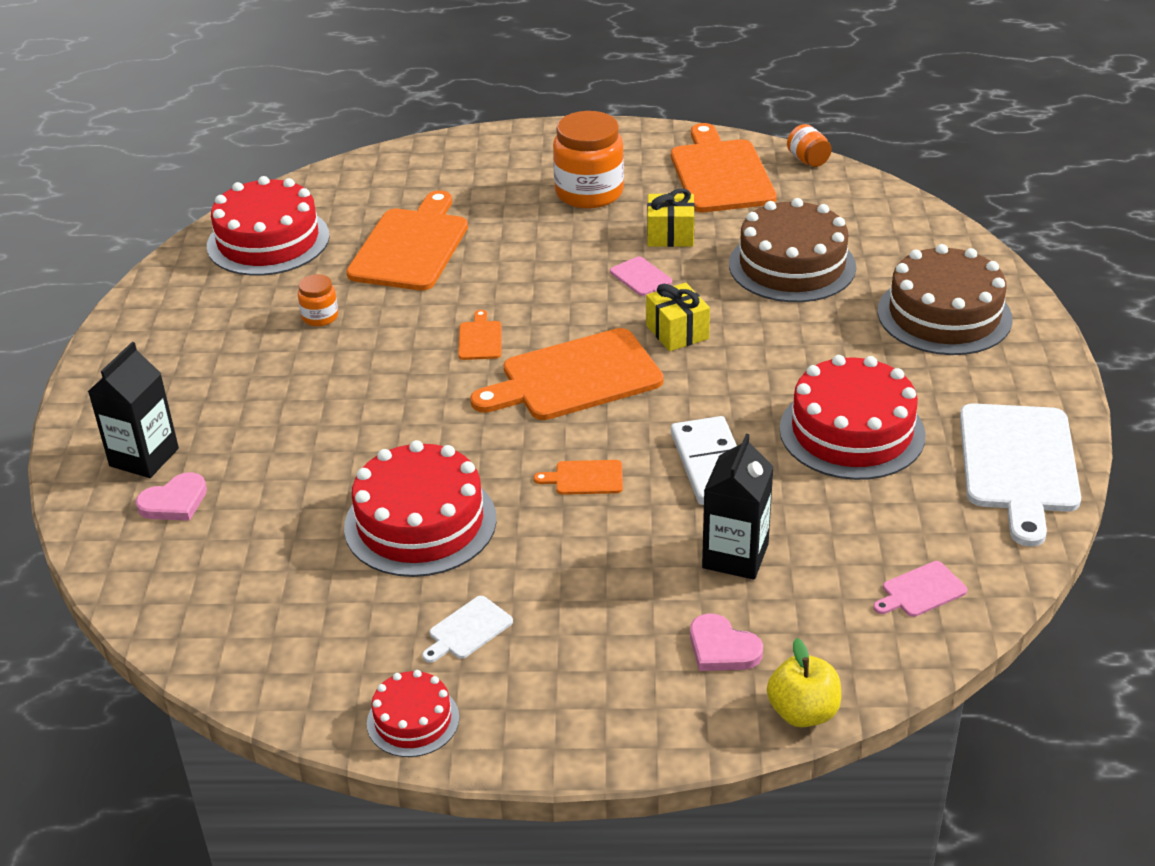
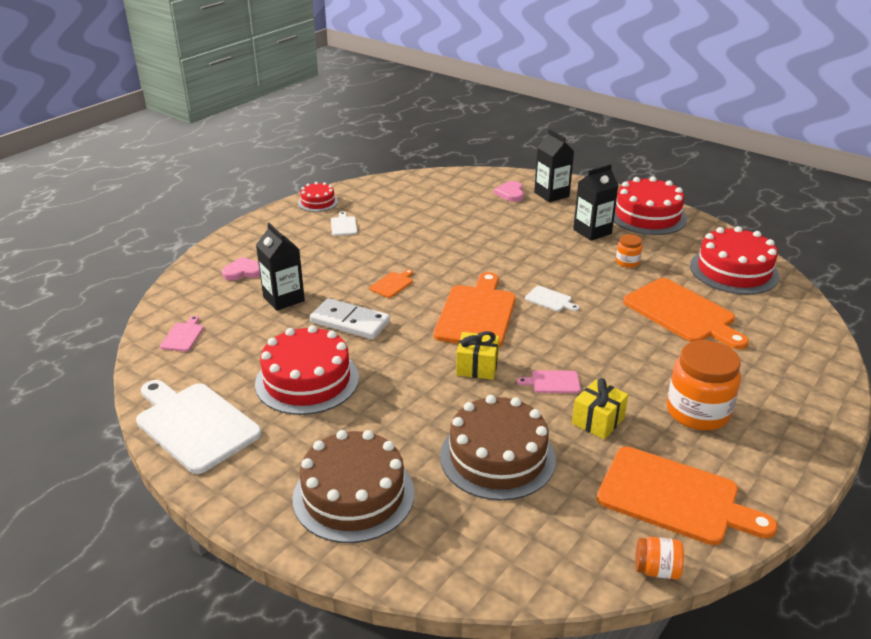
camera: 125 degrees right, 5 degrees down
(251, 373) = (592, 231): none -> black carton
(420, 523) = (421, 236): red cake -> red cake (647, 216)
(480, 339) = (550, 300): orange cutting board -> white cutting board
(803, 712) = (185, 273): yellow apple -> none

